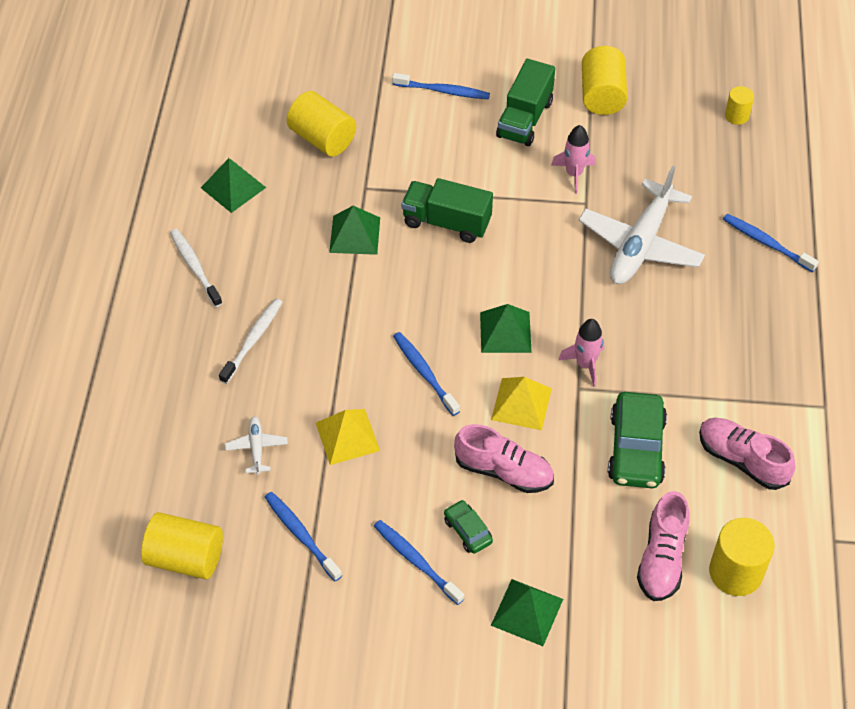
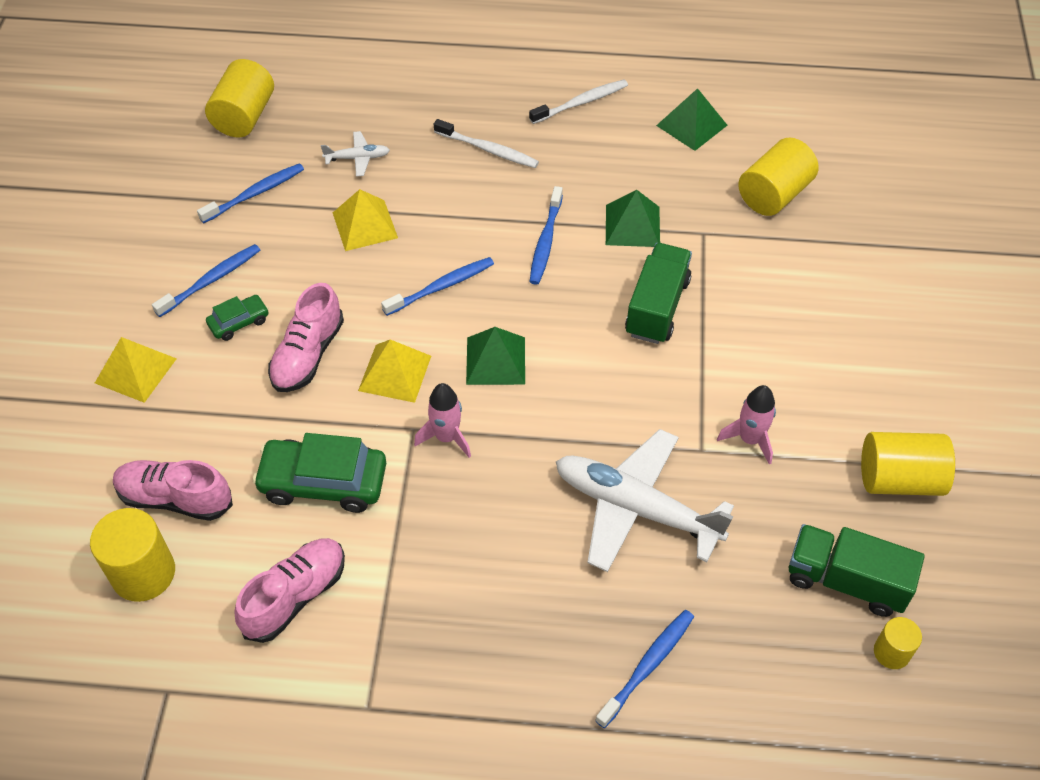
camera: 90 degrees right, 0 degrees up
(443, 91) = (872, 304): blue toothbrush -> blue toothbrush (546, 241)
(524, 119) = (838, 389): green truck -> green truck (846, 581)
(527, 612) = (136, 370): green pyramid -> yellow pyramid

